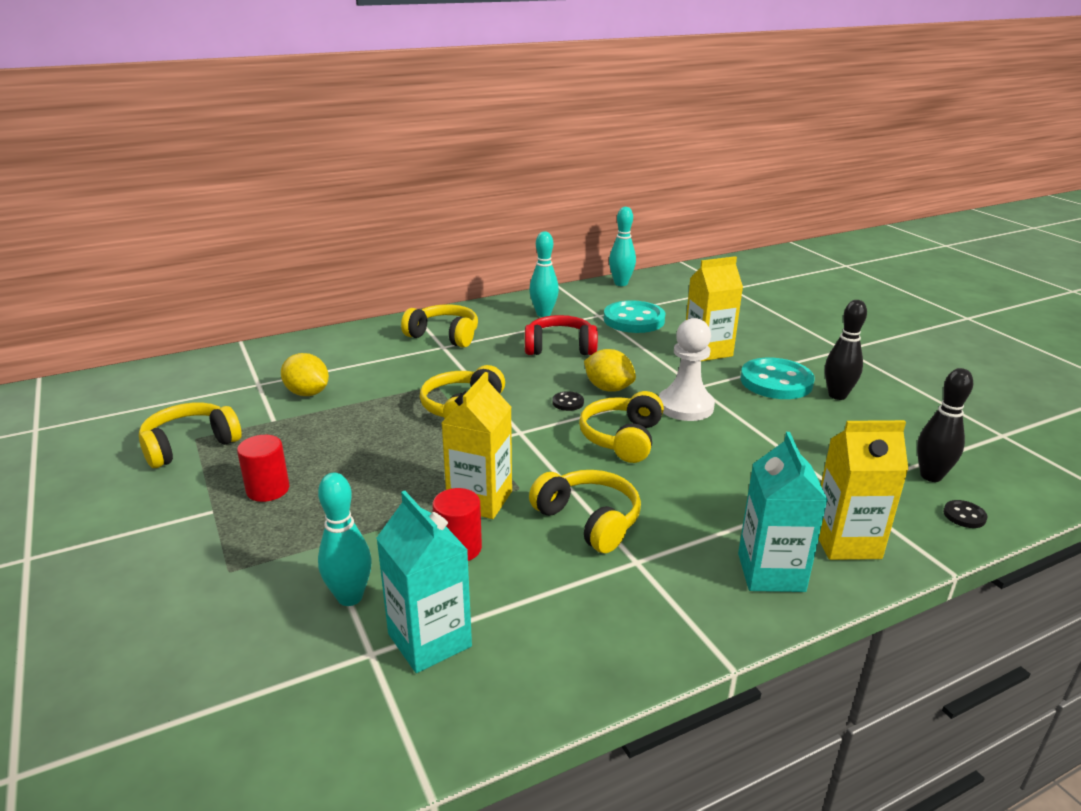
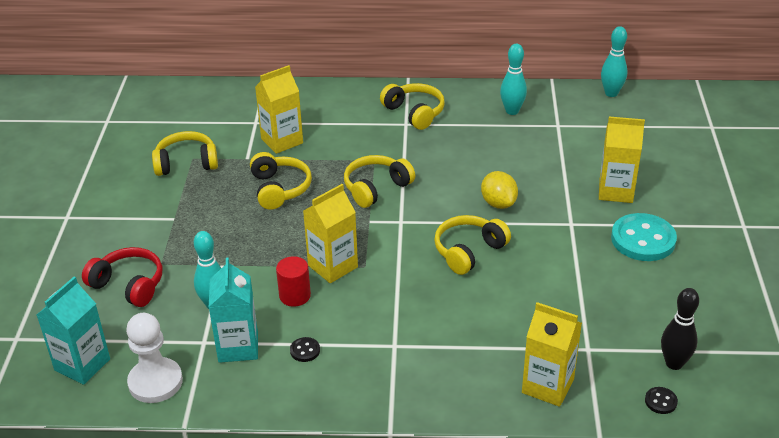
camera: 30 degrees right, 10 degrees up
(268, 490) = (212, 214): red cylinder -> none
(307, 393) = (282, 141): yellow lemon -> yellow carton
(560, 347) = (495, 151): red headphones -> red headphones (129, 285)
(568, 402) = (456, 206): black button -> black button (305, 350)
(589, 520) = (389, 306): yellow headphones -> yellow headphones (280, 189)
(634, 320) = (584, 139): turquoise button -> none
(685, 406) = (543, 239): white pawn -> white pawn (155, 382)
(771, 572) = (473, 385): turquoise carton -> turquoise carton (82, 364)
(837, 395) = (681, 269): black bowling pin -> none

